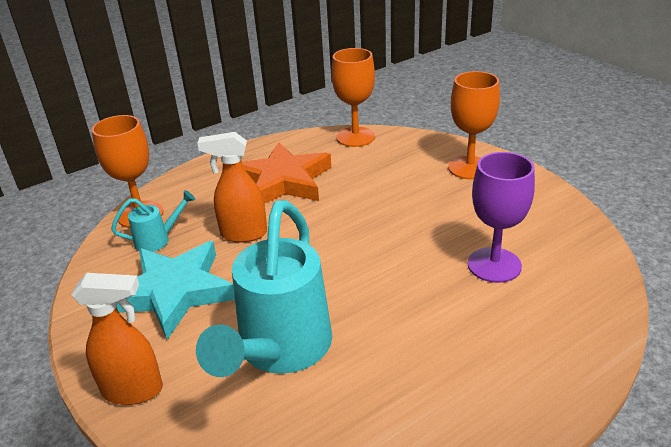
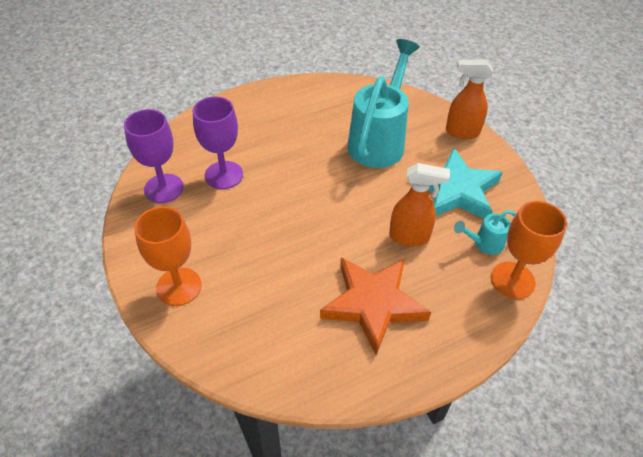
camera: 175 degrees left, 15 degrees up
(355, 137) = (279, 376): orange goblet -> none
(558, 239) = (164, 188): none -> purple goblet

